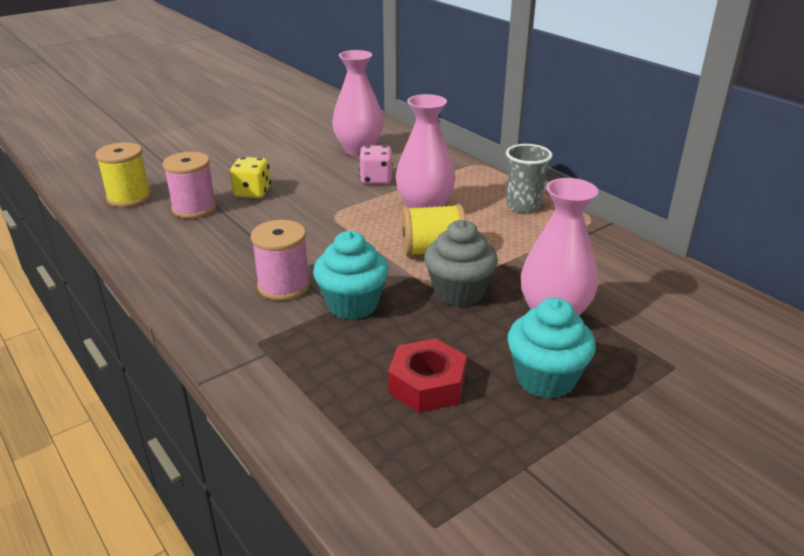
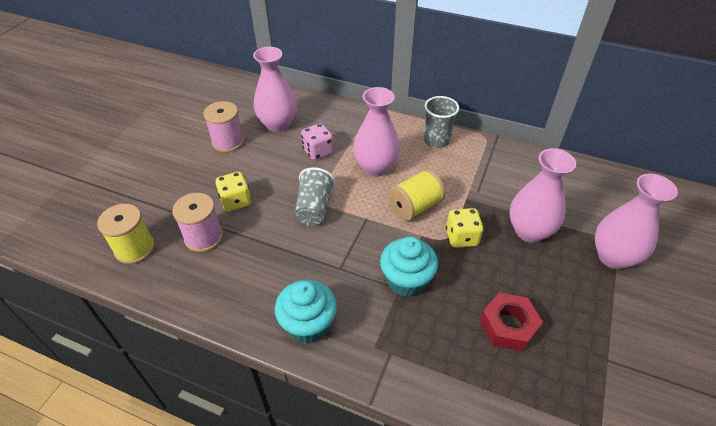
camera: 30 degrees left, 15 degrees up
(284, 286) = (346, 286): pink spool -> pink spool (228, 142)
(321, 219) = (314, 208): none -> grey cup
(459, 292) = (461, 237): grey cupcake -> yellow dice
(545, 378) = (565, 286): turquoise cupcake -> turquoise cupcake (308, 324)
(650, 377) = (613, 257): none -> pink vase

